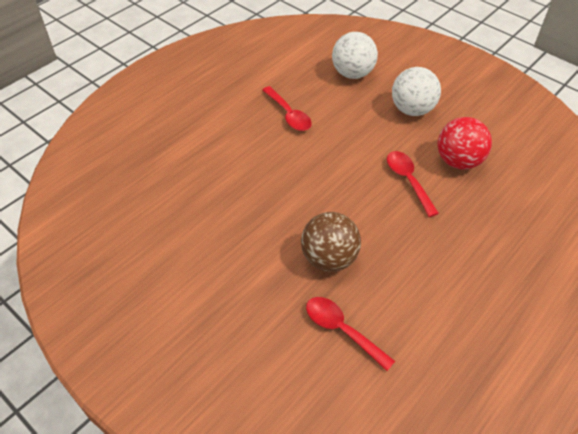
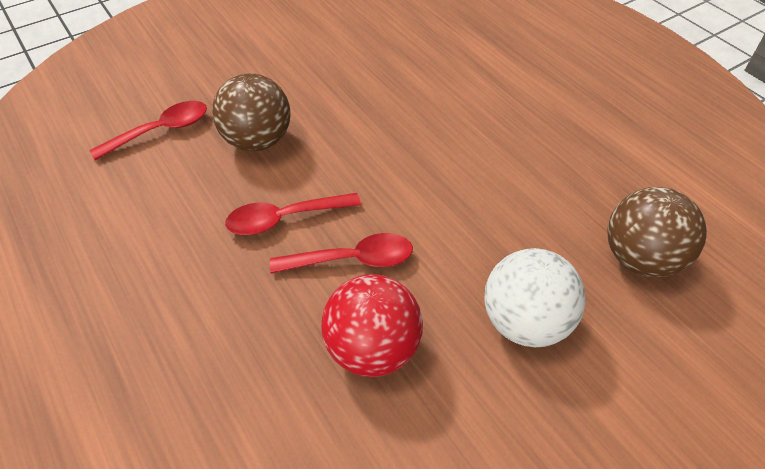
camera: 105 degrees right, 0 degrees up
(289, 115) = (533, 153): red spoon -> red spoon (284, 218)
(352, 73) = (640, 258): white ball -> brown ball

